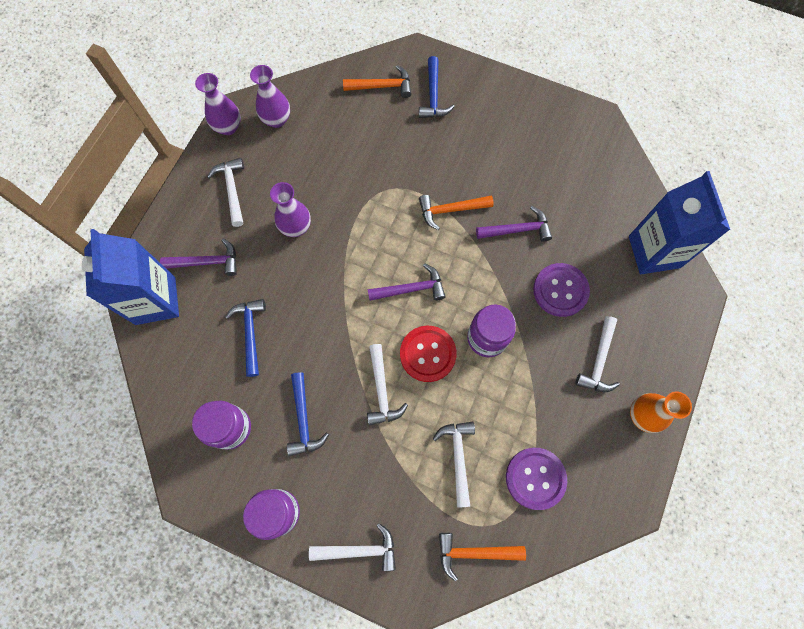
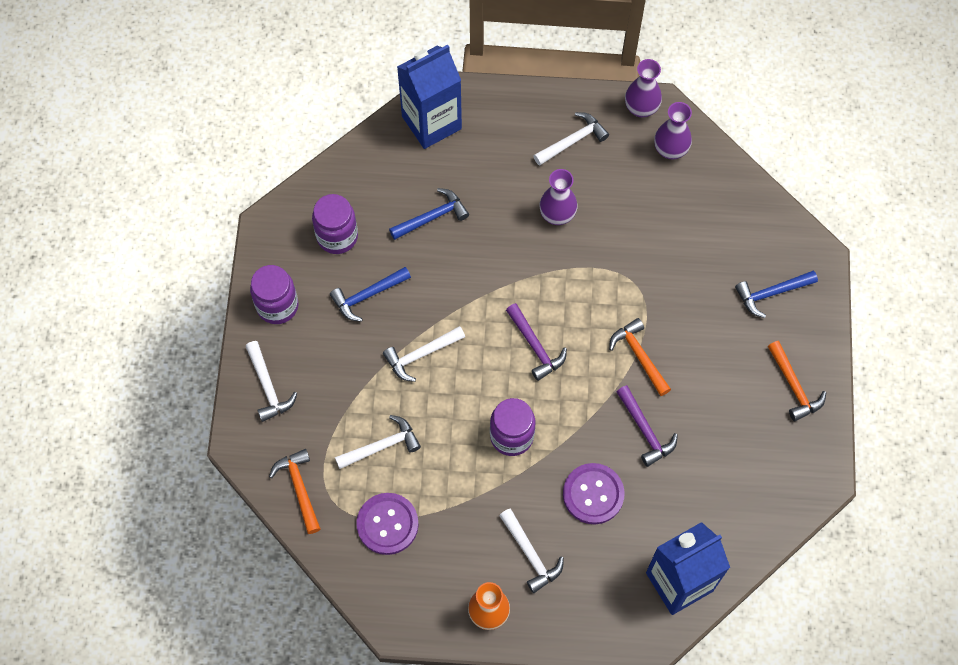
camera: 70 degrees right, 5 degrees down
(207, 262) = (487, 150): purple hammer -> none
(382, 86) = (759, 237): orange hammer -> orange hammer (794, 386)
(427, 354) = (473, 385): red button -> none
(599, 360) = (530, 554): white hammer -> white hammer turned 120 degrees counterclockwise

